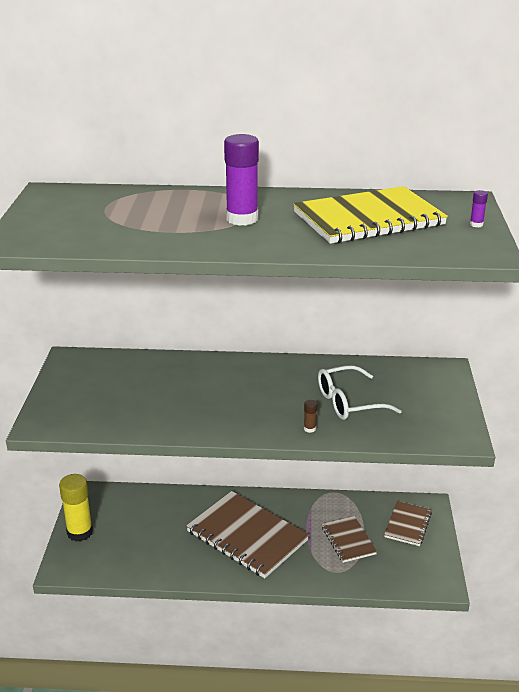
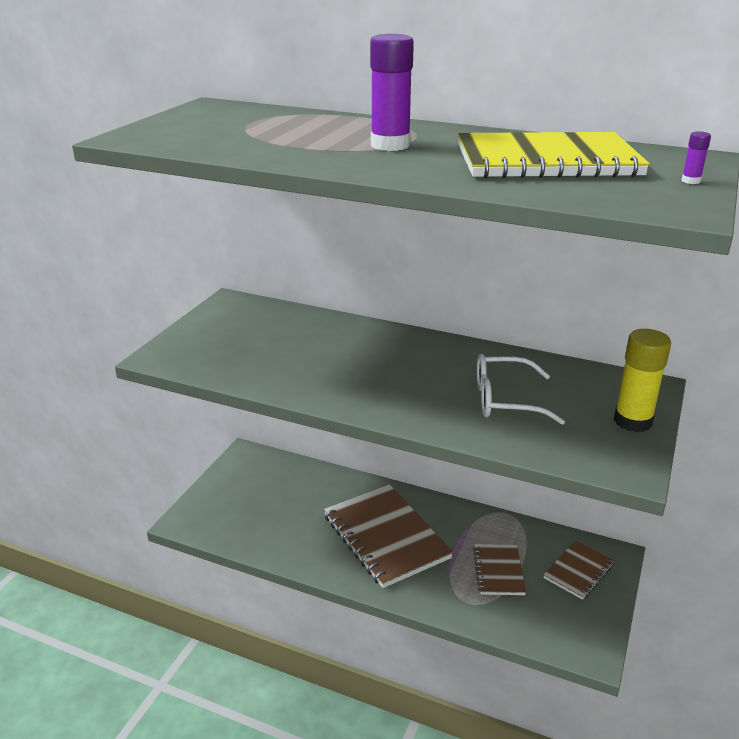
camera: 20 degrees right, 0 degrees up
(80, 532) = (218, 490): yellow glue stick -> yellow glue stick (632, 421)
(309, 429) = (440, 419): brown glue stick -> none

